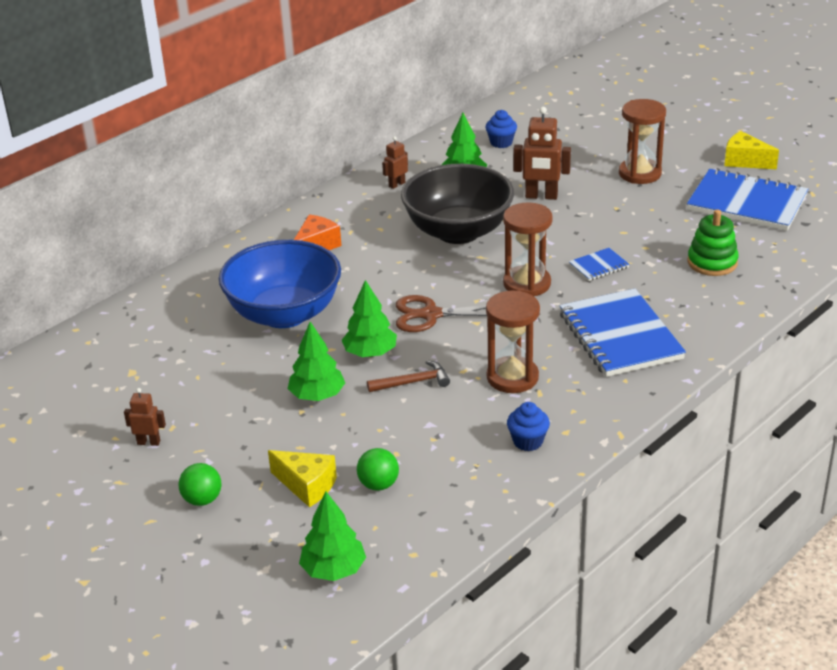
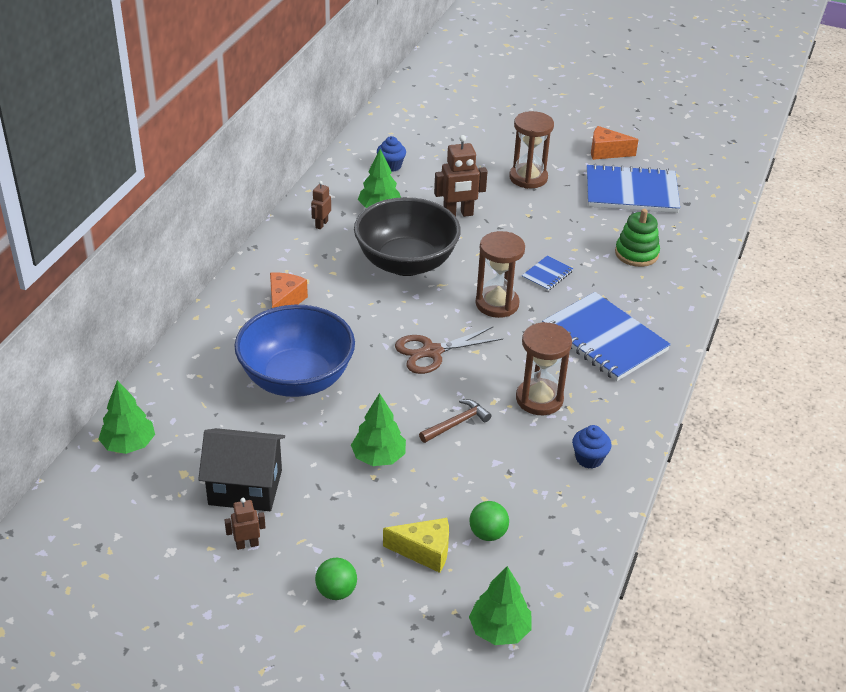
camera: 25 degrees left, 5 degrees up
(178, 395) = (245, 487): none -> black house
(370, 353) = (400, 402): green tree -> green tree (128, 444)
(745, 161) = (606, 152): yellow cheese -> orange cheese

